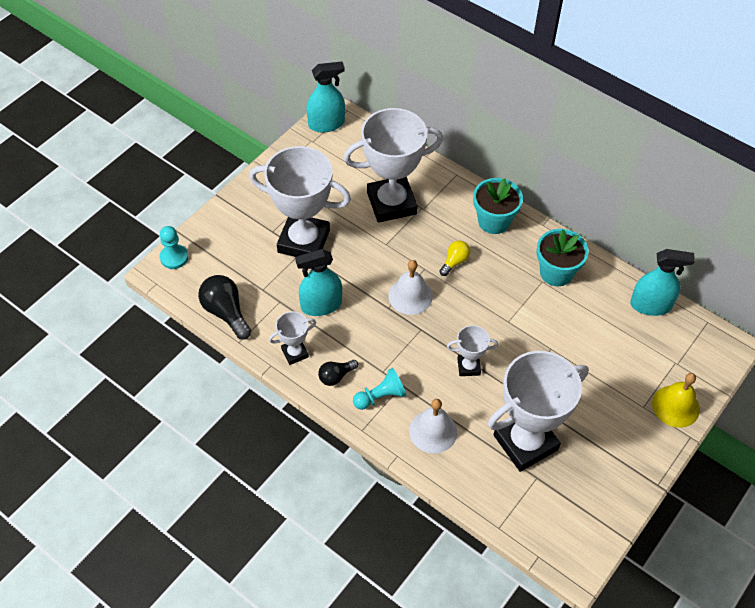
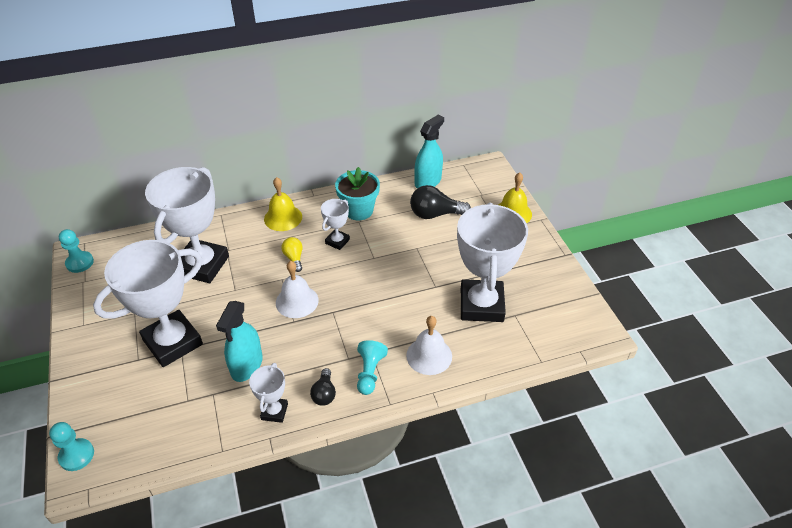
camera: 55 degrees left, 10 degrees down
(226, 313) = (181, 444): black light bulb -> black light bulb (435, 214)
(326, 124) = (80, 263): turquoise spray bottle -> turquoise pawn
(468, 367) = (391, 301): white trophy -> white trophy (337, 241)
(494, 221) = (283, 218): turquoise flower pot -> yellow bell

